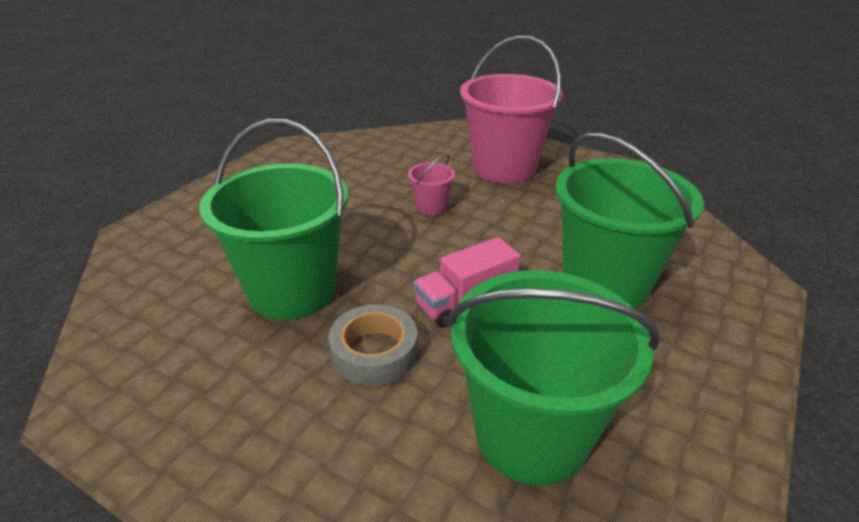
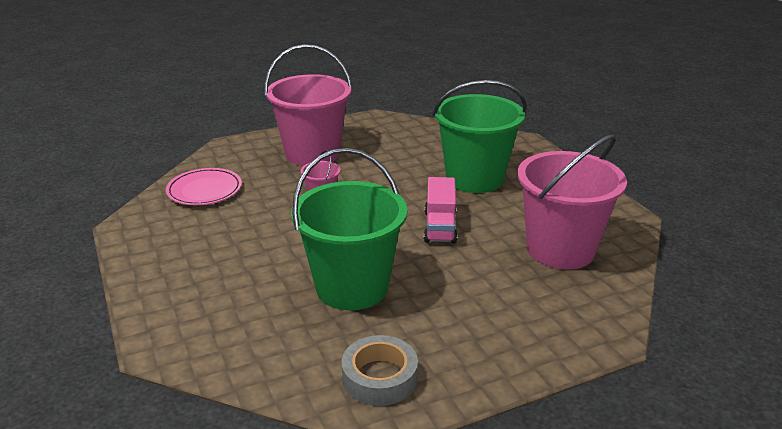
camera: 55 degrees left, 5 degrees down
(374, 352) = (451, 275): grey tape -> grey tape (379, 377)
(376, 151) = (204, 190): none -> pink plate
(531, 434) = (560, 249): green bucket -> pink bucket

